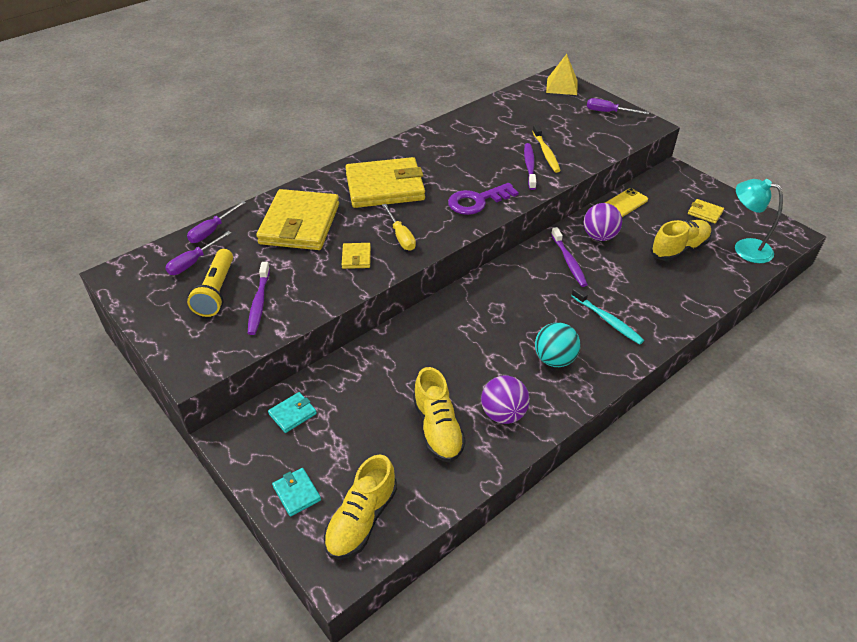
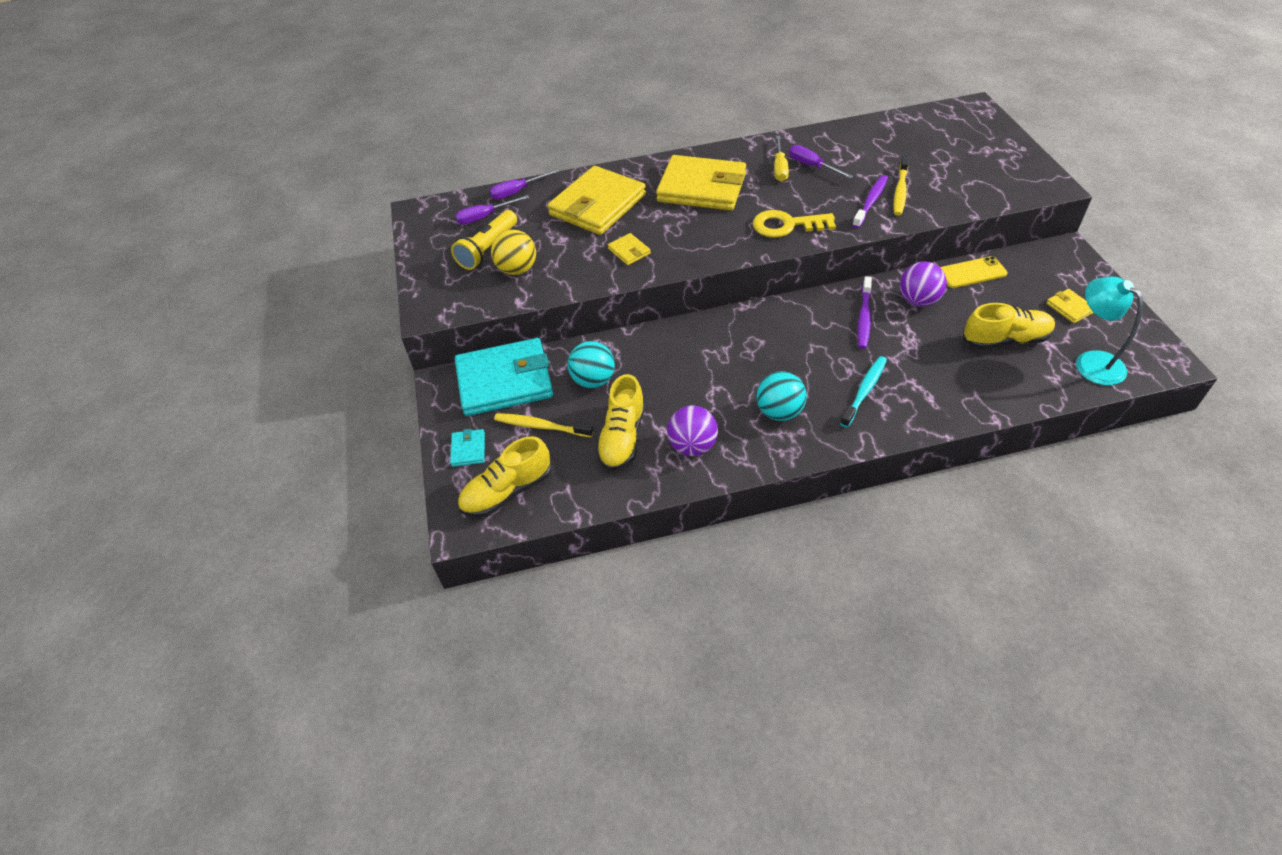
camera: 30 degrees right, 5 degrees up
(259, 303) = (517, 269): purple toothbrush -> yellow ball
(292, 414) = (504, 381): turquoise wallet -> turquoise wallet, size x2.41
(356, 257) = (629, 251): yellow wallet -> yellow wallet turned 60 degrees counterclockwise
(356, 444) = (541, 426): none -> yellow toothbrush
(378, 385) = (593, 380): none -> turquoise ball
(400, 236) = (684, 242): yellow screwdriver -> yellow screwdriver (780, 168)
(477, 201) = (787, 225): purple key -> yellow key
(561, 86) = (975, 118): yellow pyramid -> none
(607, 320) = (864, 391): turquoise toothbrush -> turquoise toothbrush turned 135 degrees counterclockwise
(608, 112) = (1011, 160): purple screwdriver -> purple screwdriver (812, 166)

